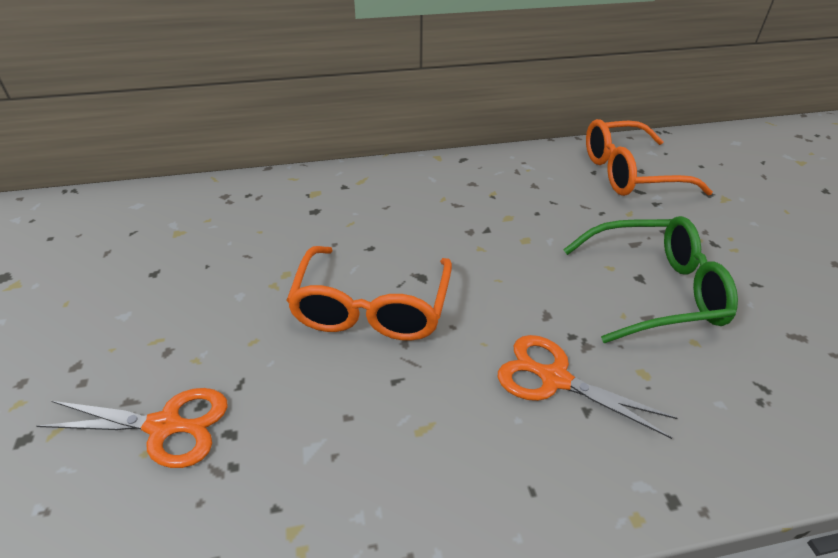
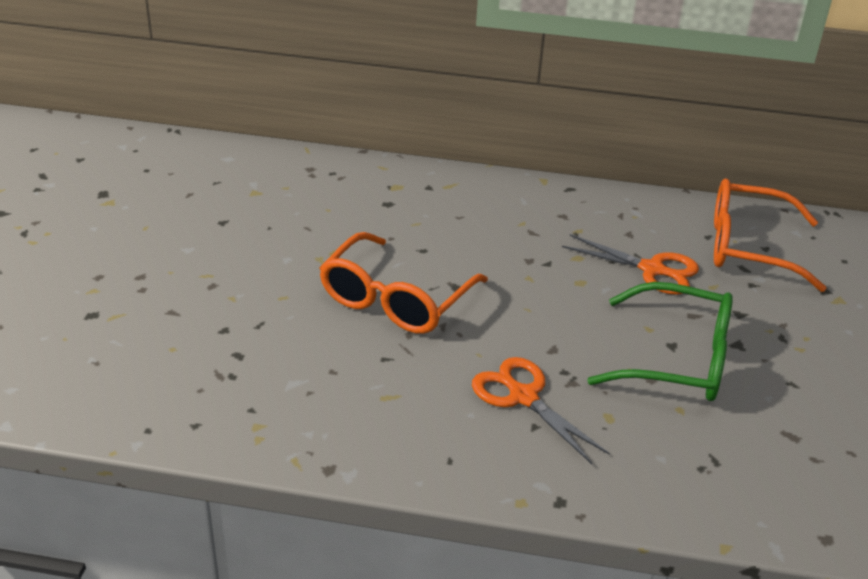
camera: 20 degrees right, 5 degrees down
(164, 426) = (192, 336): orange scissors -> orange scissors (652, 269)

